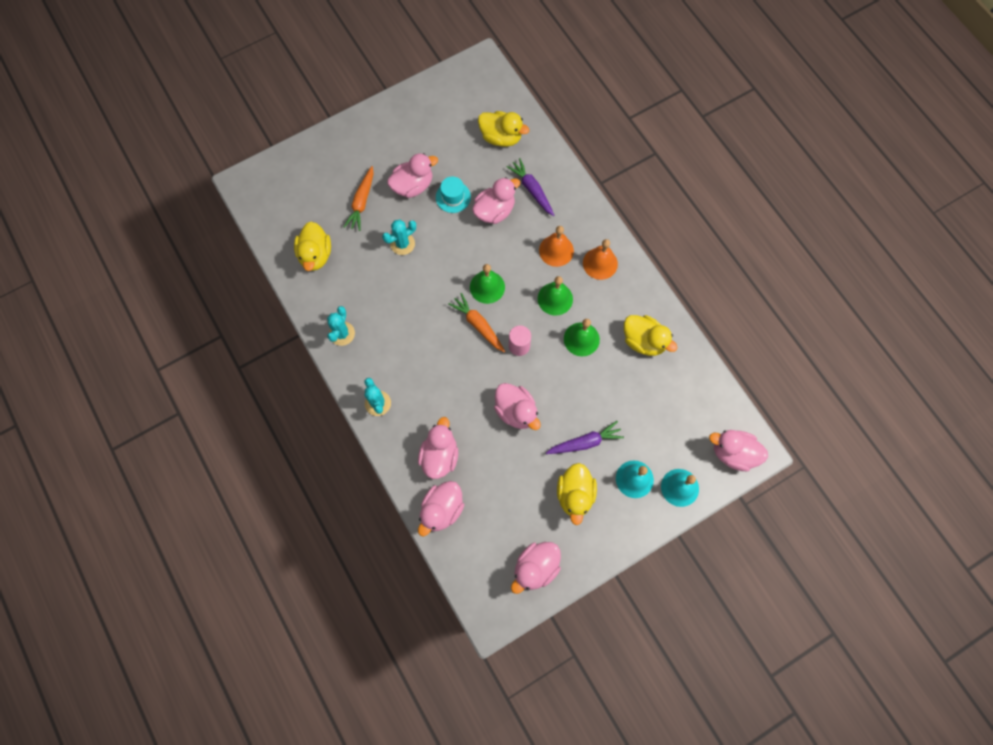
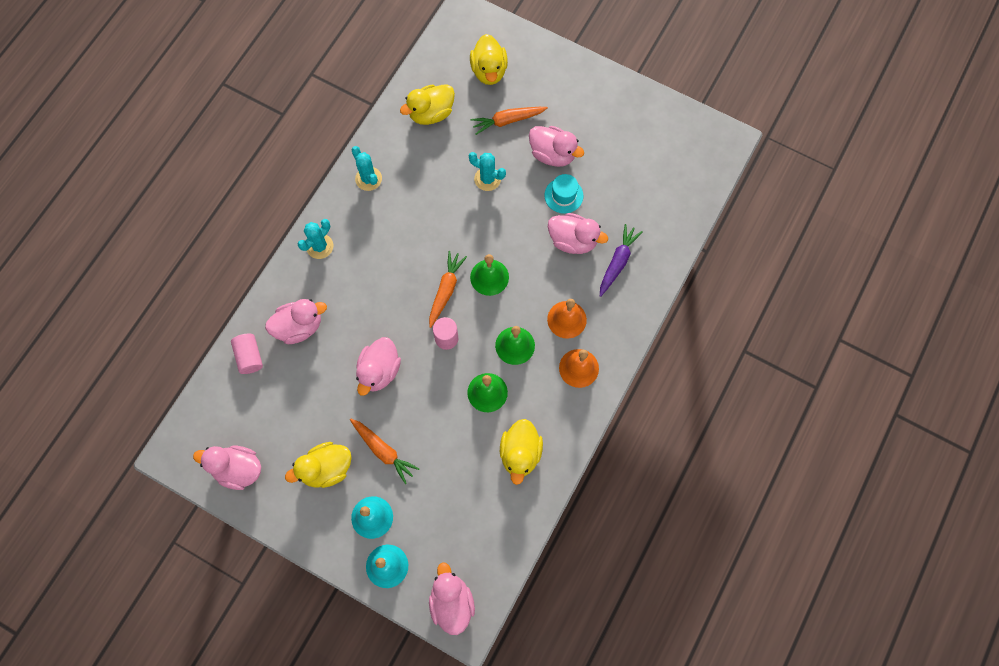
camera: 60 degrees right, 0 degrees up
(342, 333) = (368, 179): turquoise cactus -> turquoise cactus turned 75 degrees clockwise
(442, 510) = (249, 357): pink duck -> pink cylinder
(501, 137) = (656, 203): yellow duck -> yellow duck (489, 71)
(585, 442) = (383, 451): purple carrot -> orange carrot

